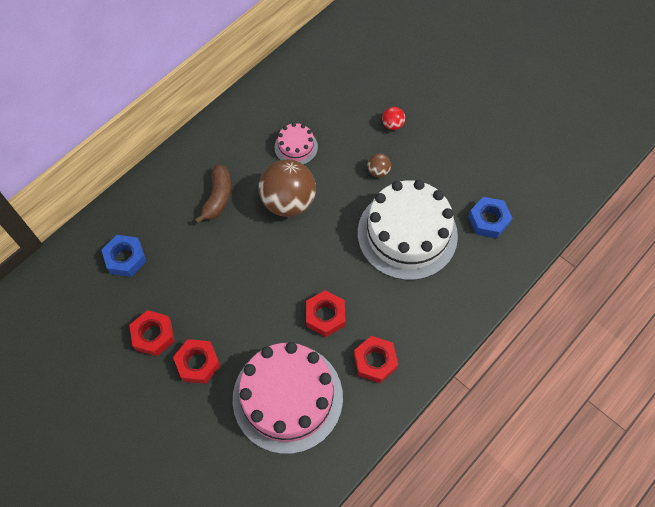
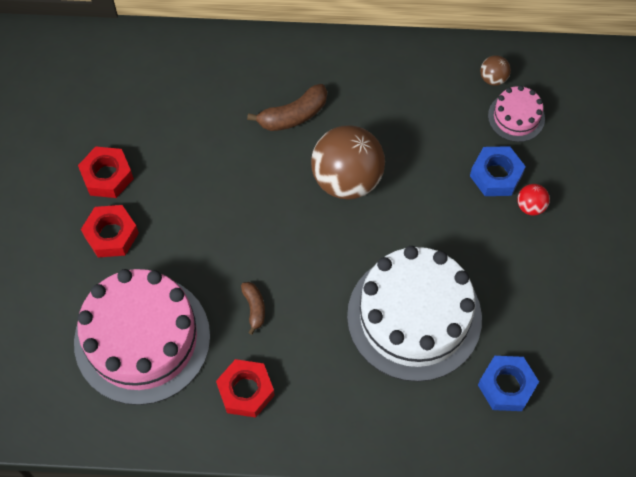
camera: 50 degrees right, 0 degrees up
(125, 258) = (161, 92): blue nut -> blue nut (496, 175)
(296, 147) = (414, 138): pink cake -> pink cake (516, 117)
(325, 316) = (254, 308): red nut -> brown banana
(378, 171) = (461, 234): brown ball -> brown ball (493, 78)

